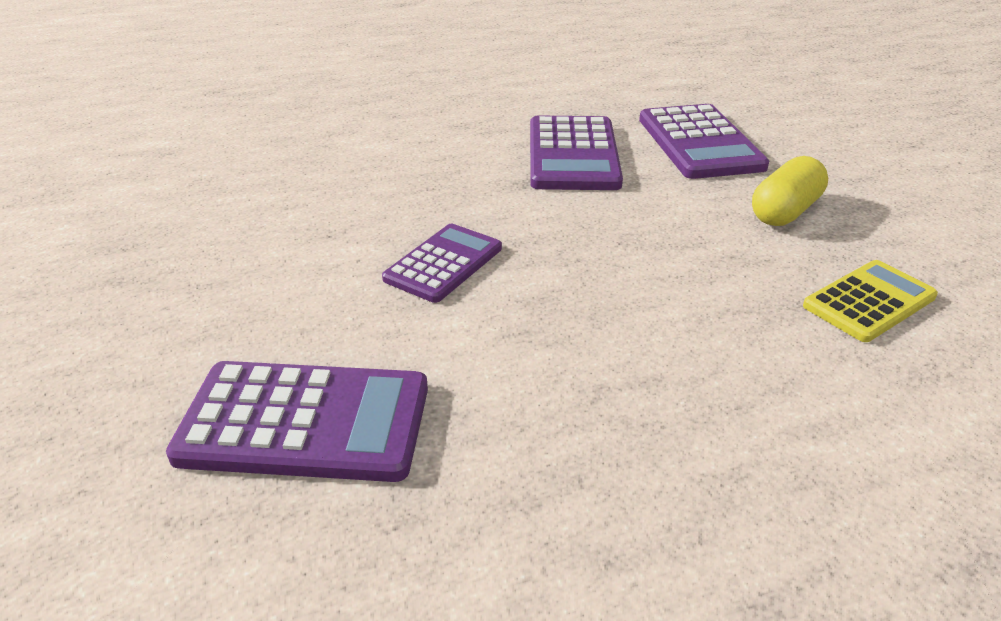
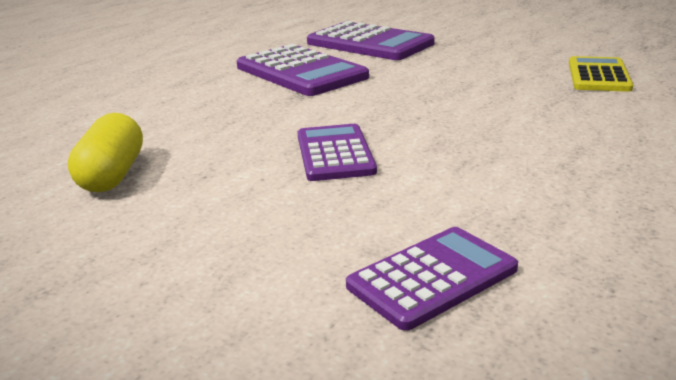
camera: 40 degrees left, 10 degrees down
(305, 422) = (432, 278): purple calculator -> purple calculator, size x0.65
(784, 211) = (482, 56): yellow capsule -> yellow capsule (112, 175)

